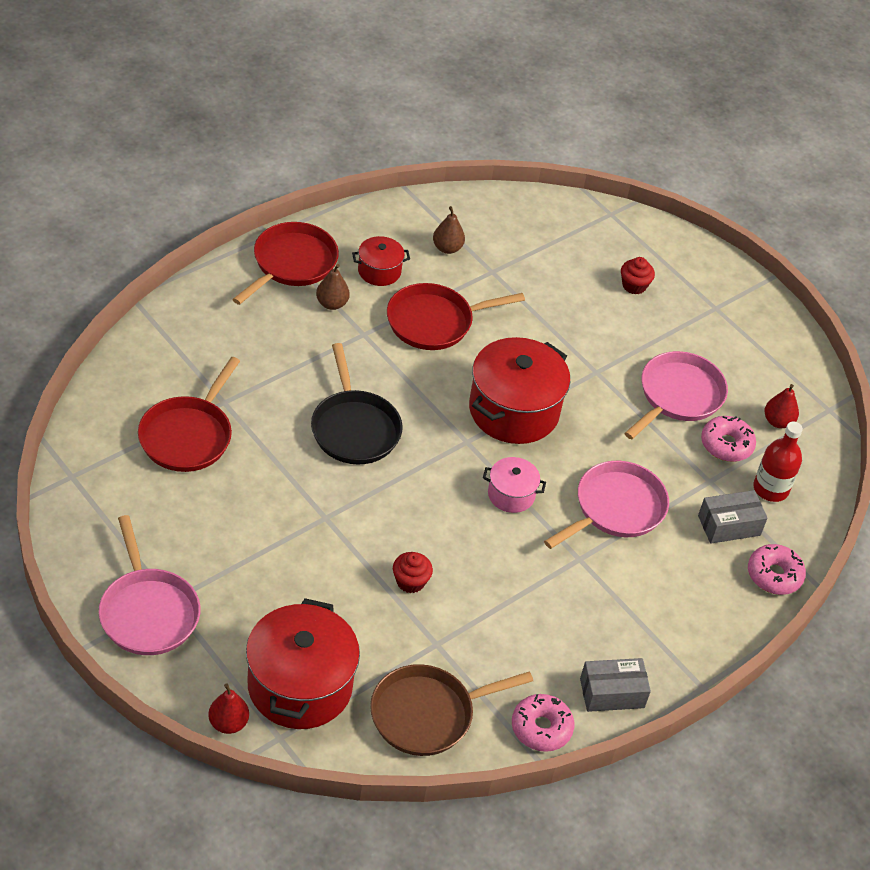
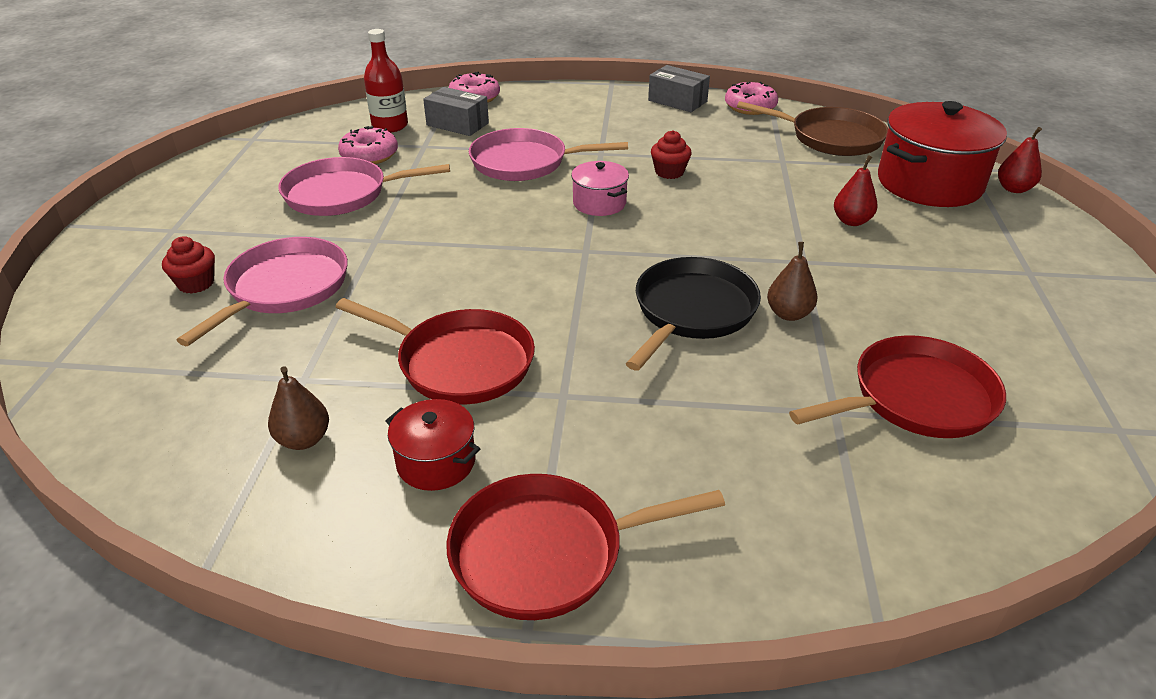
camera: 130 degrees left, 10 degrees down
(148, 612) = (1061, 274): pink pan -> pink pan (284, 288)
(332, 304) = (558, 455): brown pear -> brown pear (788, 314)
(410, 582) = (764, 195): red cupcake -> red cupcake (669, 172)
(514, 410) = (503, 250): red pot -> none
(778, 421) = (303, 149): red pear -> red pear (851, 221)

